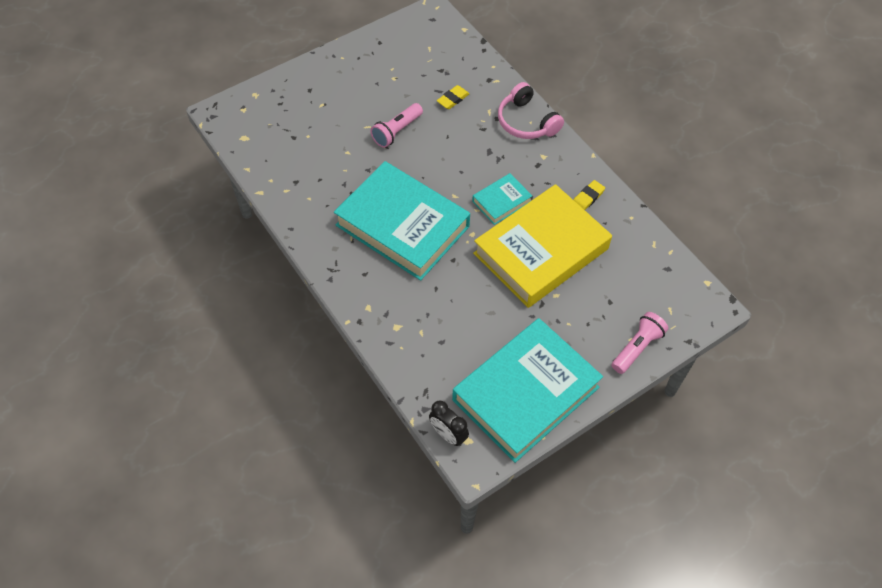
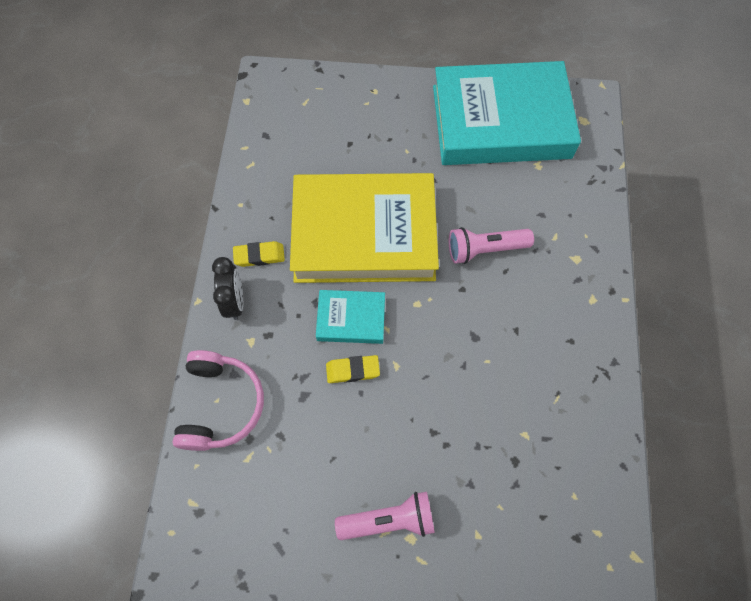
camera: 140 degrees left, 10 degrees up
(402, 226) = (486, 370): turquoise book -> none
(448, 435) = (597, 134): black clock -> black clock (235, 301)
(453, 99) = (274, 516): yellow eraser -> yellow eraser (352, 370)
(637, 347) = (368, 93): pink flashlight -> pink flashlight (485, 249)

